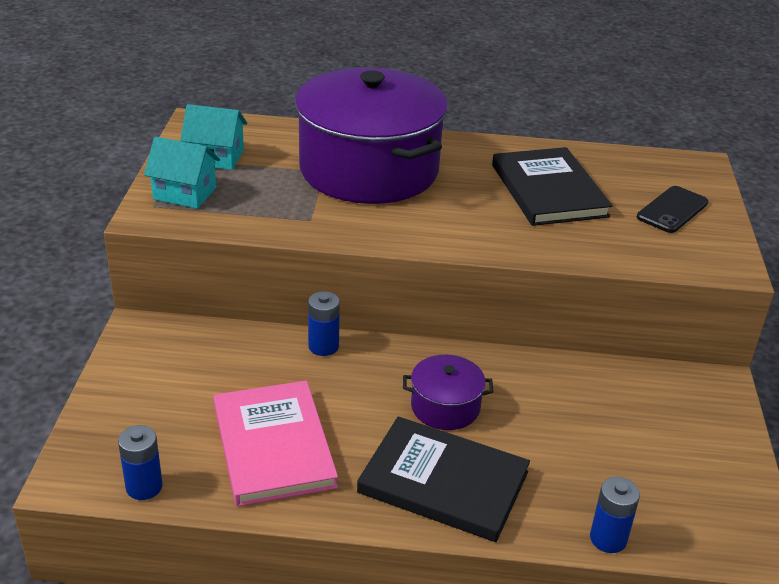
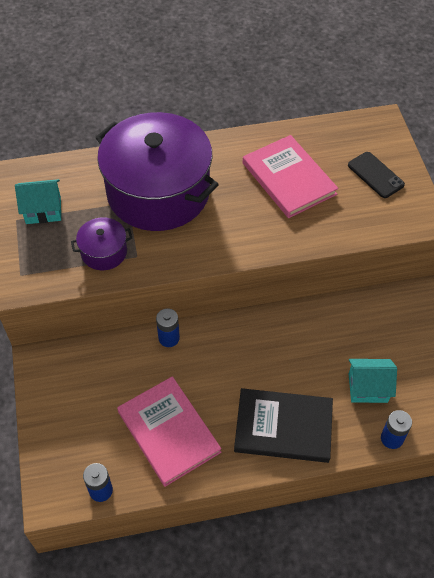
camera: 15 degrees left, 20 degrees up
(185, 193) = (37, 255): turquoise house -> turquoise house (368, 388)
(445, 407) = (265, 366): purple pot -> purple pot (104, 252)
(548, 190) = (288, 178): black book -> pink book
(672, 210) = (375, 175): black phone -> black phone turned 60 degrees counterclockwise

